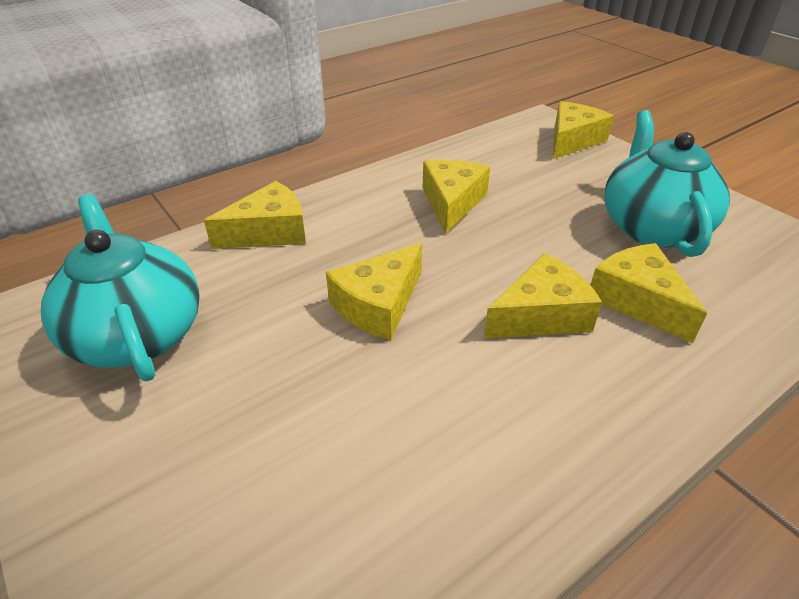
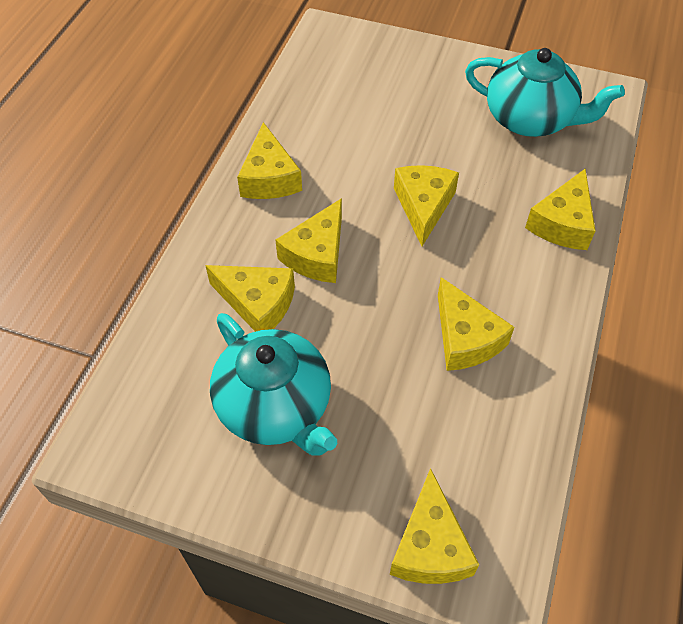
camera: 145 degrees right, 15 degrees up
(549, 440) = (269, 178): none -> yellow cheese

